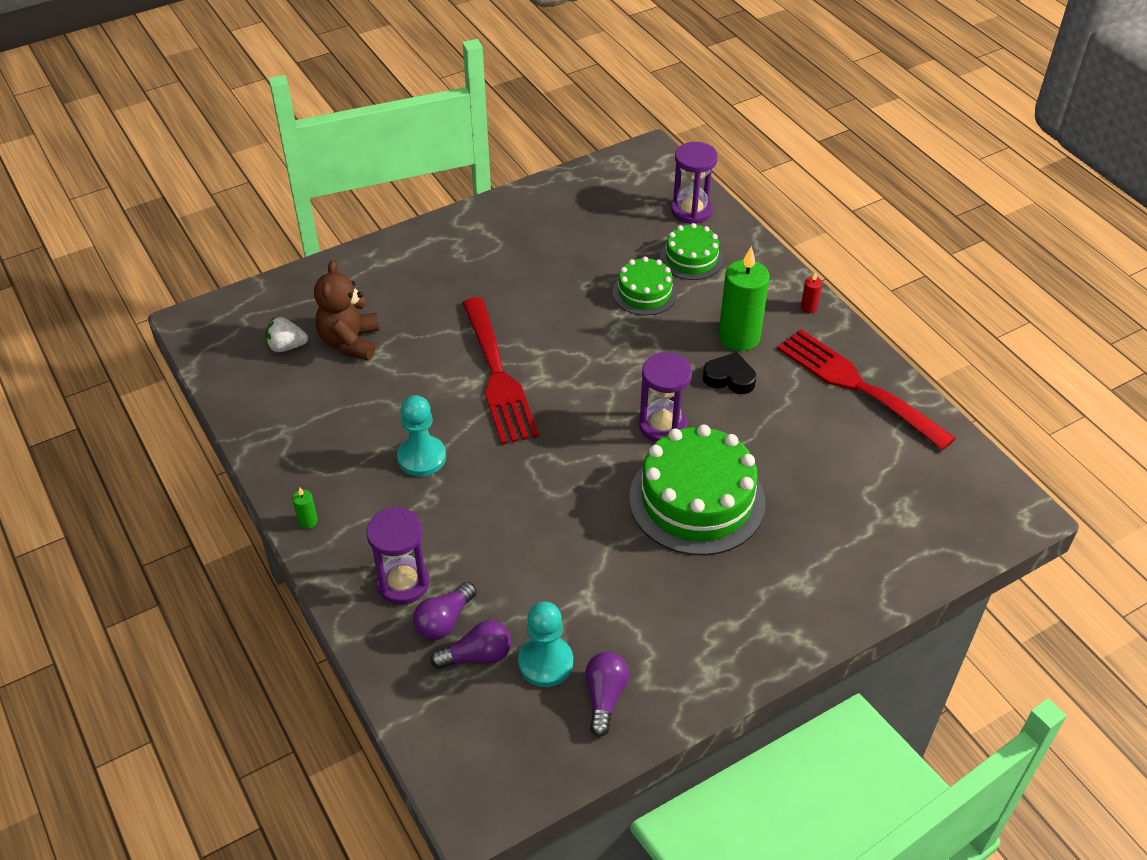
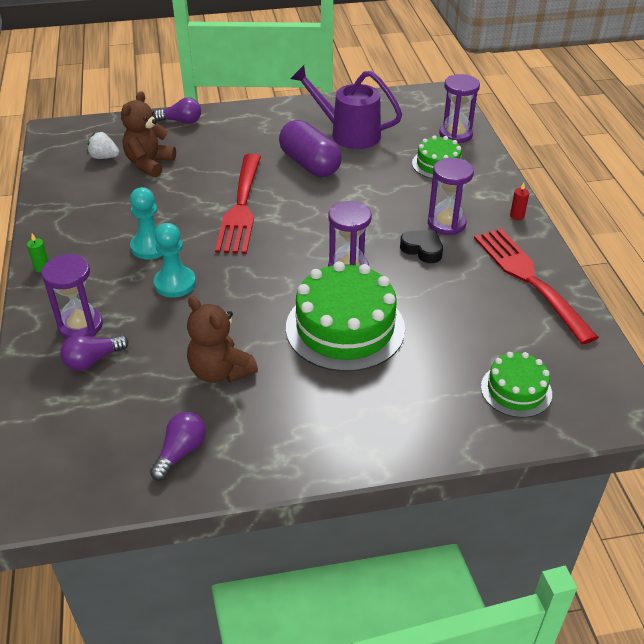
camera: 20 degrees right, 5 degrees down
(477, 656) = (101, 392): purple light bulb -> purple light bulb (181, 121)
(545, 295) = (310, 164): none -> purple capsule
(545, 663) = (150, 412): turquoise pawn -> turquoise pawn (175, 283)
(567, 239) = (348, 133): none -> purple watering can
(593, 592) = (220, 371): none -> brown teddy bear
(644, 293) = (387, 179): green cake -> green cake (516, 390)
(739, 337) = (446, 223): green candle -> purple hourglass

